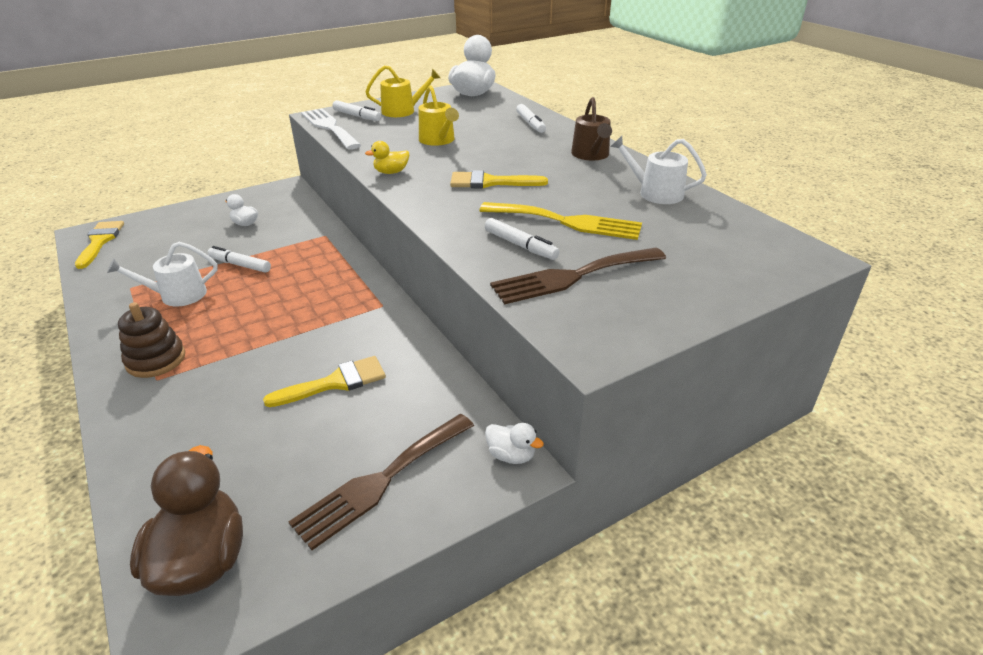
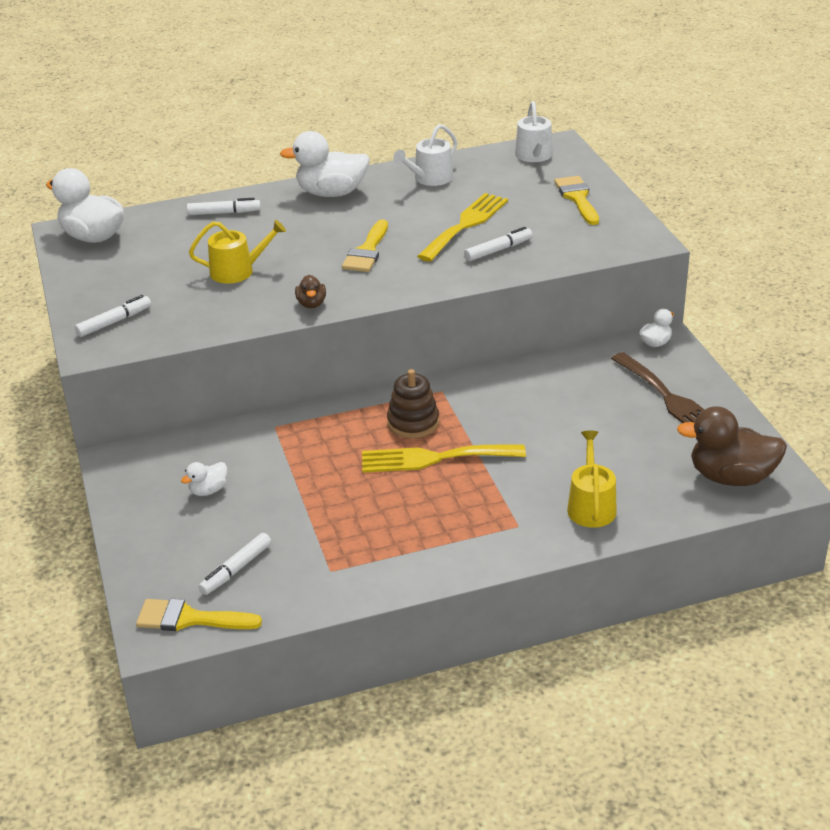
camera: 75 degrees left, 0 degrees up
(156, 360) = (486, 530): brown stacking toy -> brown stacking toy (413, 423)
(177, 295) = (365, 529): white watering can -> white watering can (534, 156)
(240, 265) = (316, 487): white marker -> white marker (236, 569)
(273, 316) = (434, 458): none -> yellow fork
(329, 127) = (142, 342): white fork -> none
(335, 382) = (552, 419): yellow brush -> yellow brush (577, 198)
(391, 172) = (311, 304): yellow duck -> brown duck
(402, 111) = (120, 289): yellow watering can -> yellow watering can (591, 506)
(572, 276) = (554, 235): brown fork -> none
(591, 155) = (331, 193): brown watering can -> white duck

